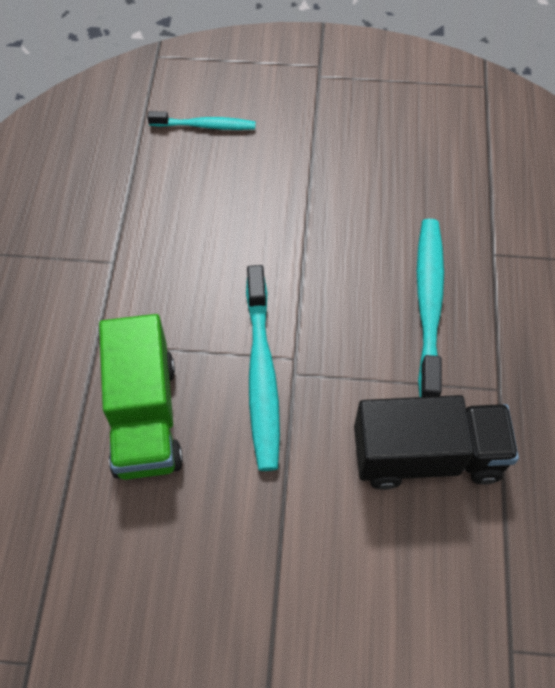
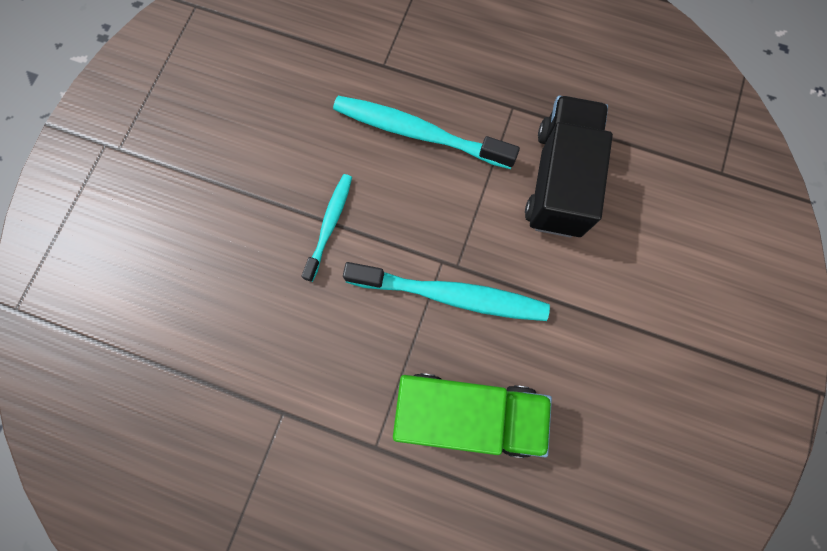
camera: 75 degrees left, 15 degrees up
(205, 125) = (139, 279): turquoise toothbrush -> turquoise toothbrush (329, 225)

